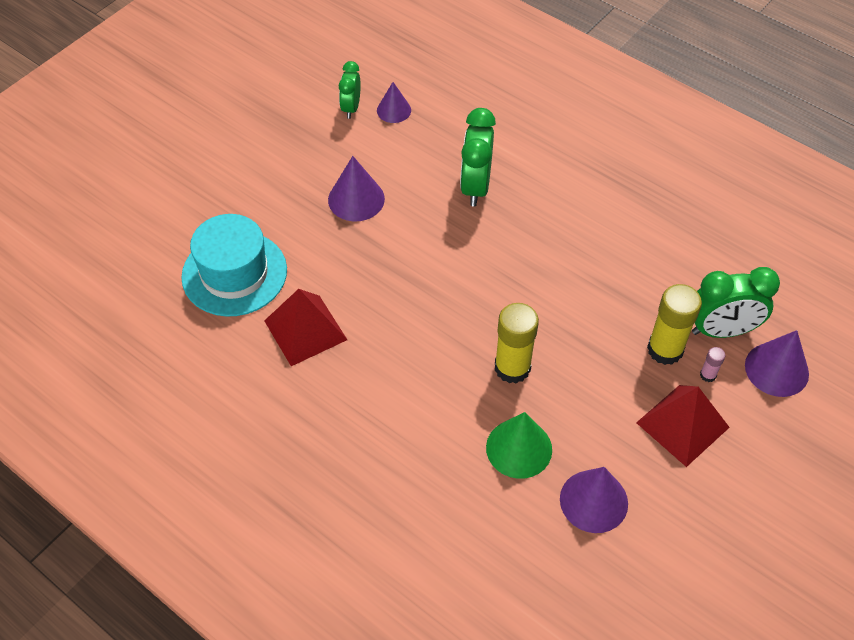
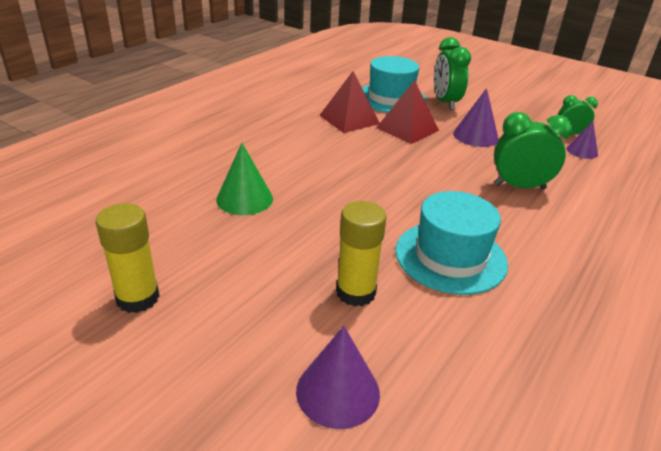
camera: 85 degrees right, 20 degrees down
(512, 368) = (324, 198): yellow glue stick -> yellow glue stick (138, 298)
(593, 501) = (186, 234): purple cone -> none
(604, 270) = (450, 257): none -> turquoise hat
(682, 425) = (260, 297): red pyramid -> red pyramid (407, 129)
(708, 375) = (325, 324): pink glue stick -> none
(721, 330) = (390, 342): green clock -> green clock (445, 103)

